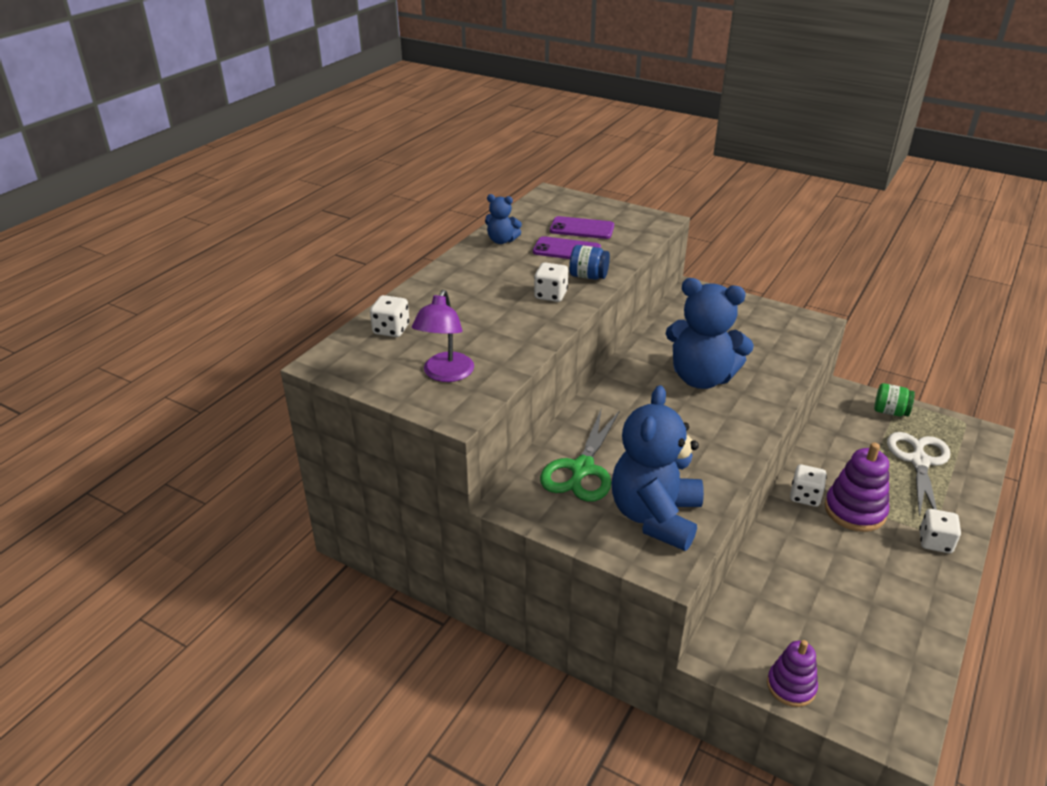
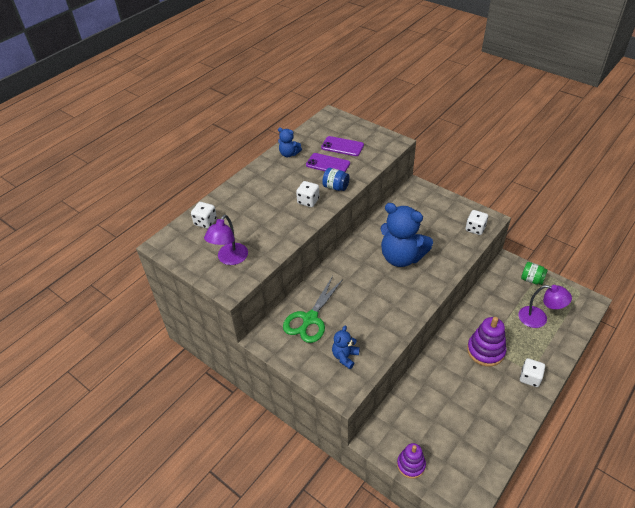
camera: 10 degrees right, 10 degrees up
(655, 517) = (345, 357): blue teddy bear -> blue teddy bear, size x0.48
(805, 496) = (457, 337): white dice -> white dice (475, 228)
(919, 461) = (539, 318): white scissors -> purple lamp

